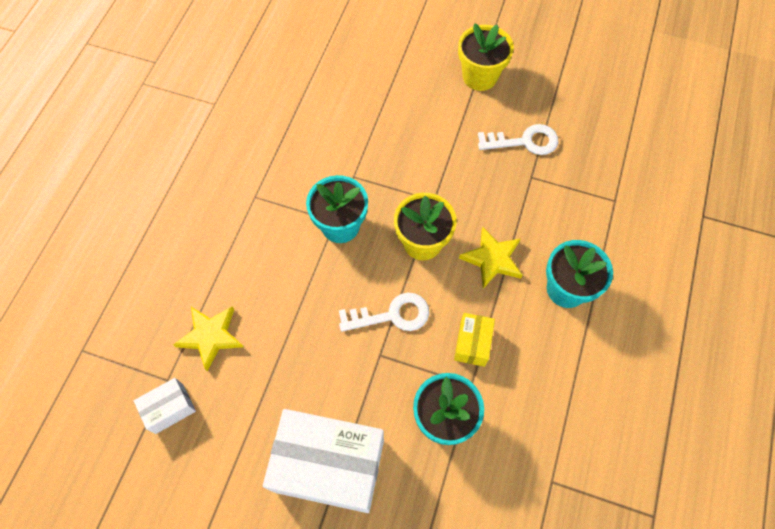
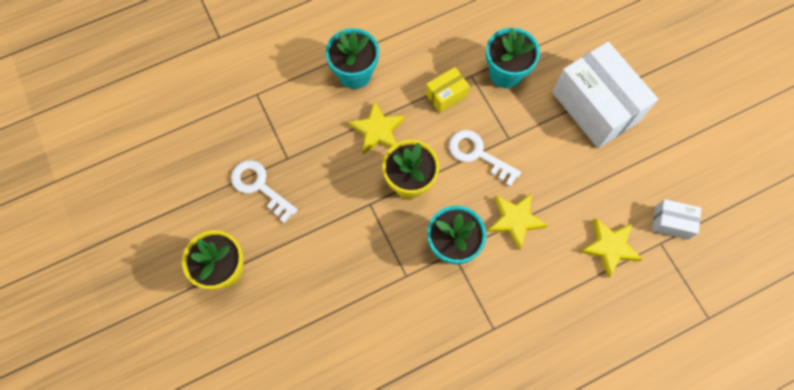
camera: 135 degrees left, 5 degrees up
(309, 288) = (515, 220): none -> yellow star

